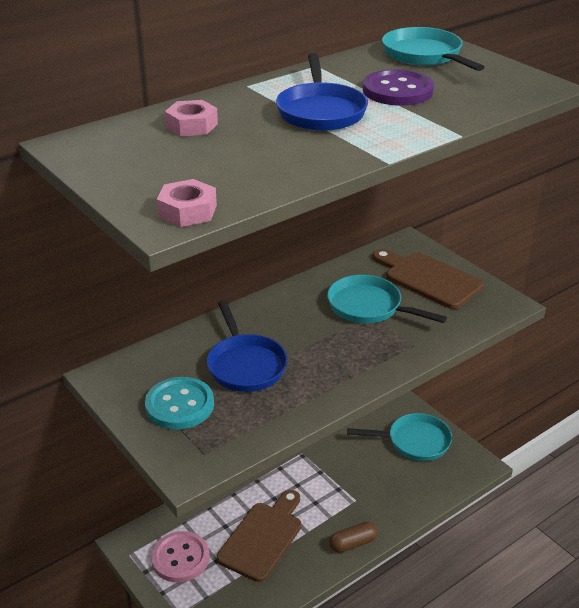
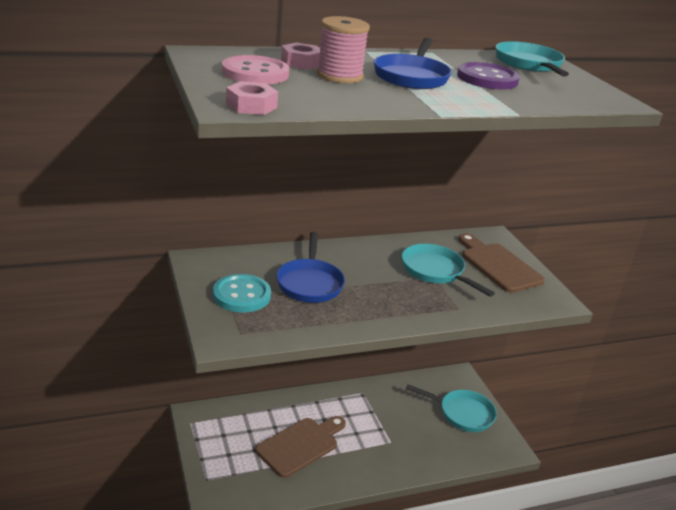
camera: 15 degrees right, 5 degrees down
(180, 558) = (228, 438): pink button -> pink button (255, 73)
(246, 134) = (339, 76): none -> pink spool
(353, 543) = (372, 474): brown capsule -> none

